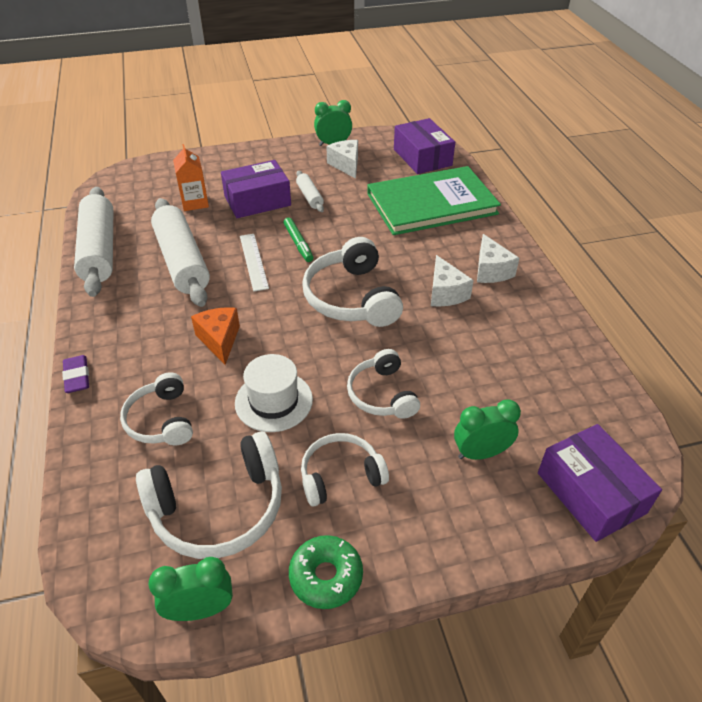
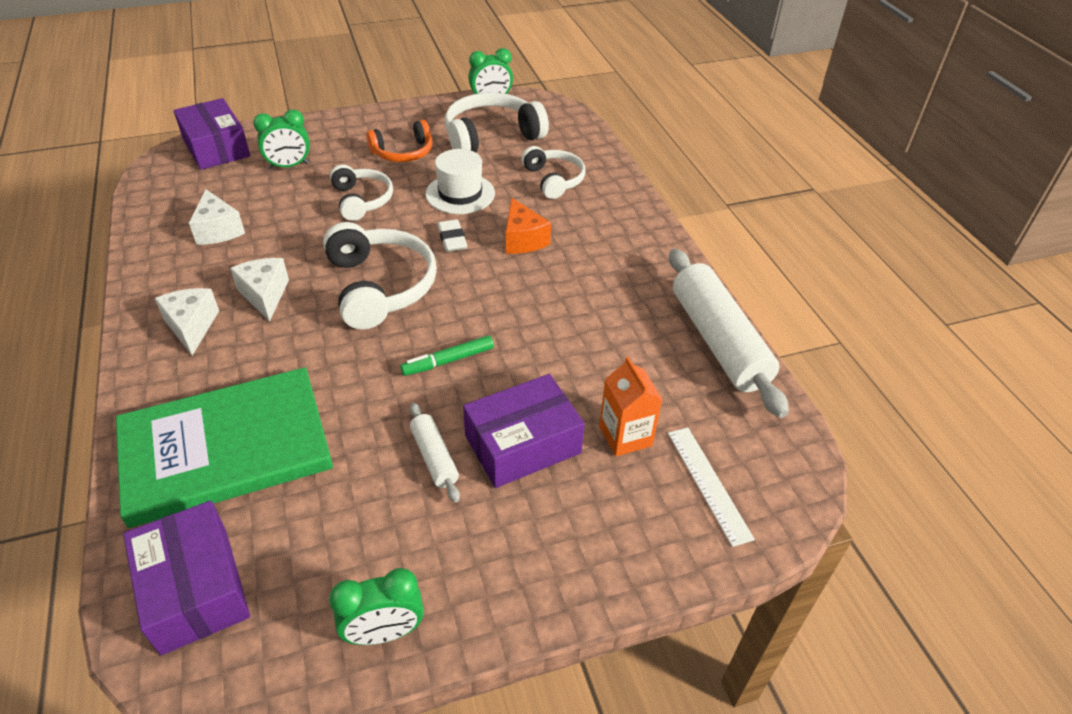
camera: 175 degrees right, 0 degrees up
(77, 377) = (646, 207): purple eraser -> none
(182, 261) = (600, 328): white rolling pin -> none
(253, 261) = (506, 331): white ruler -> white ruler (708, 484)
(287, 342) = (452, 239): none -> white eraser
(298, 243) = (448, 361): green marker -> green marker turned 90 degrees counterclockwise
(326, 576) = (415, 112): green donut -> none
(340, 475) = (403, 152): white headphones -> orange headphones
(346, 165) = (362, 552): white cheese -> white cheese (218, 230)

